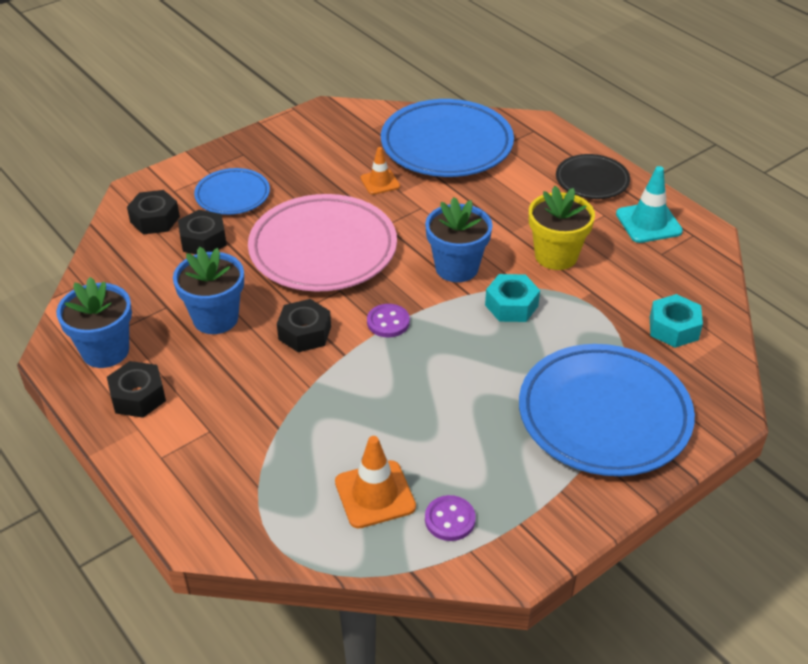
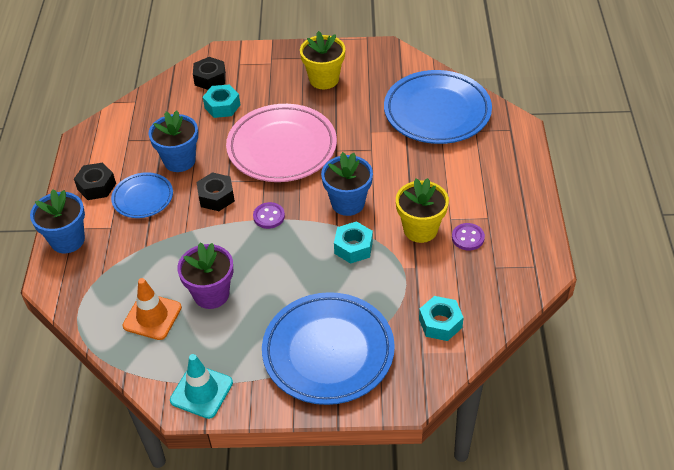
camera: 40 degrees right, 5 degrees up
(105, 351) = (107, 149): blue flower pot -> blue flower pot (67, 240)
(203, 240) = (222, 106): black nut -> turquoise nut
(232, 195) = (268, 84): blue plate -> blue plate (143, 198)
(292, 165) = (324, 79): none -> yellow flower pot
(380, 182) = (364, 118): orange traffic cone -> none
(416, 432) = (211, 294): none -> purple flower pot
(450, 519) = (174, 356): purple button -> purple button (468, 238)
(592, 181) = (508, 188): black plate -> none
(648, 223) = (512, 240): turquoise traffic cone -> turquoise traffic cone (201, 391)

